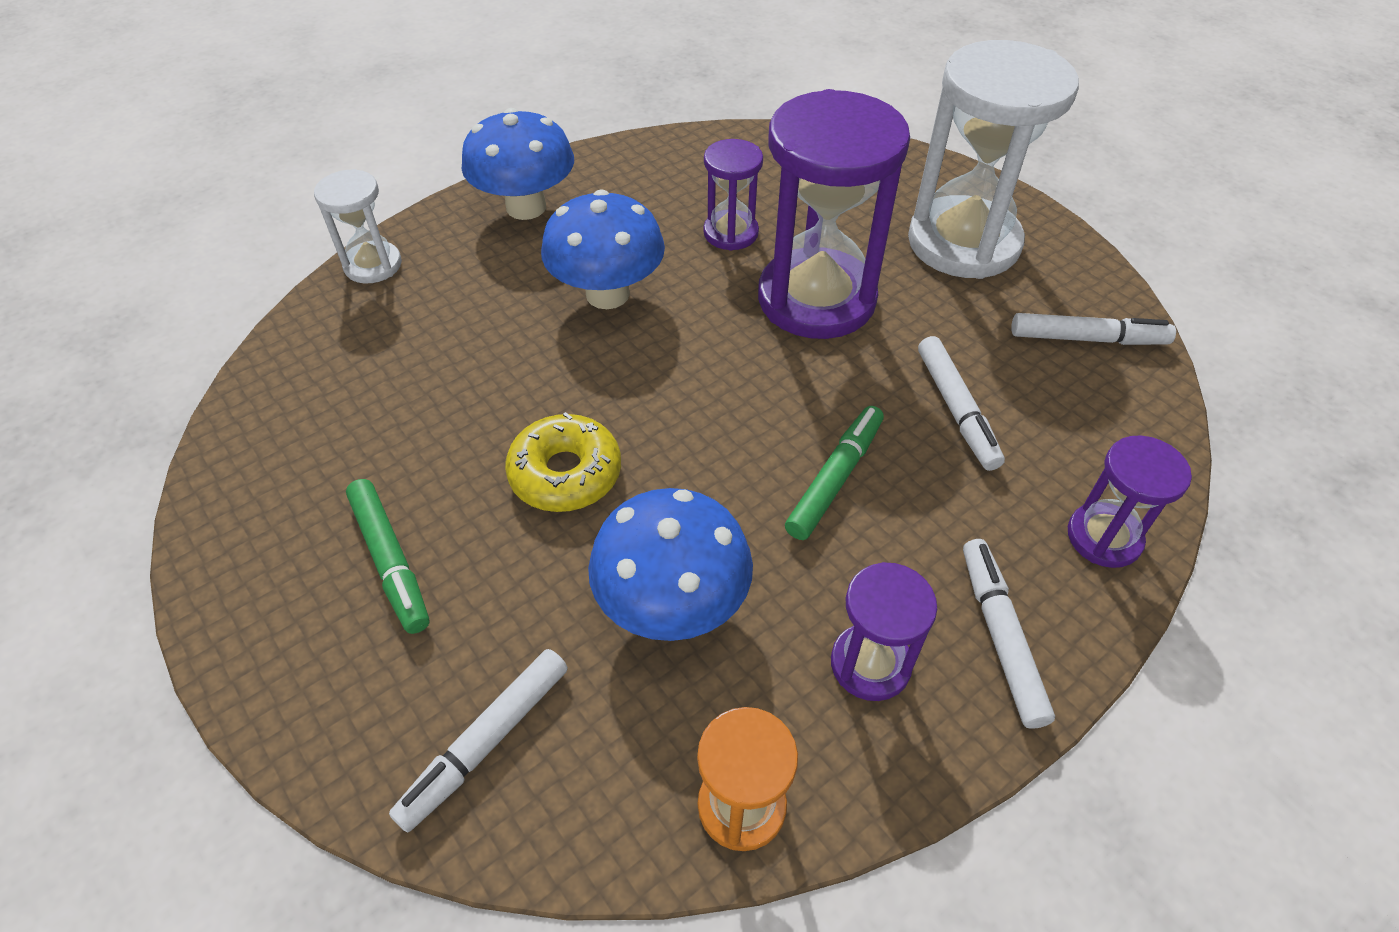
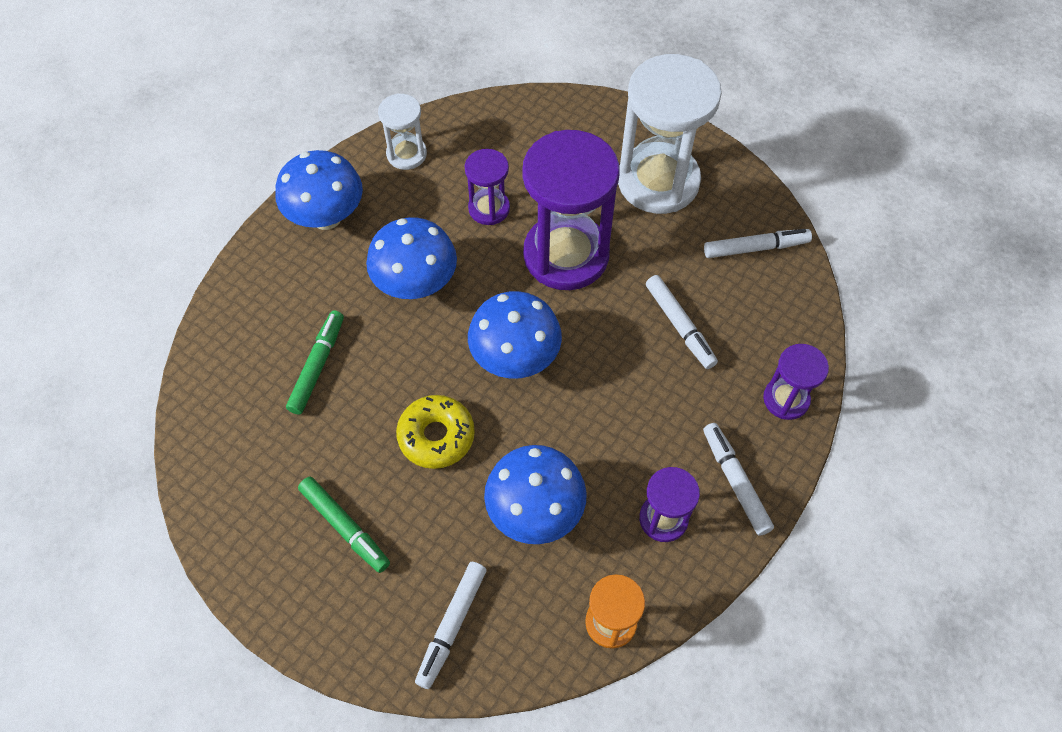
camera: 15 degrees left, 10 degrees up
(373, 265) = (230, 297): white hourglass -> white hourglass (406, 154)
(709, 401) = (515, 358): none -> blue mushroom
(835, 478) = (613, 397): green marker -> green marker (317, 366)

